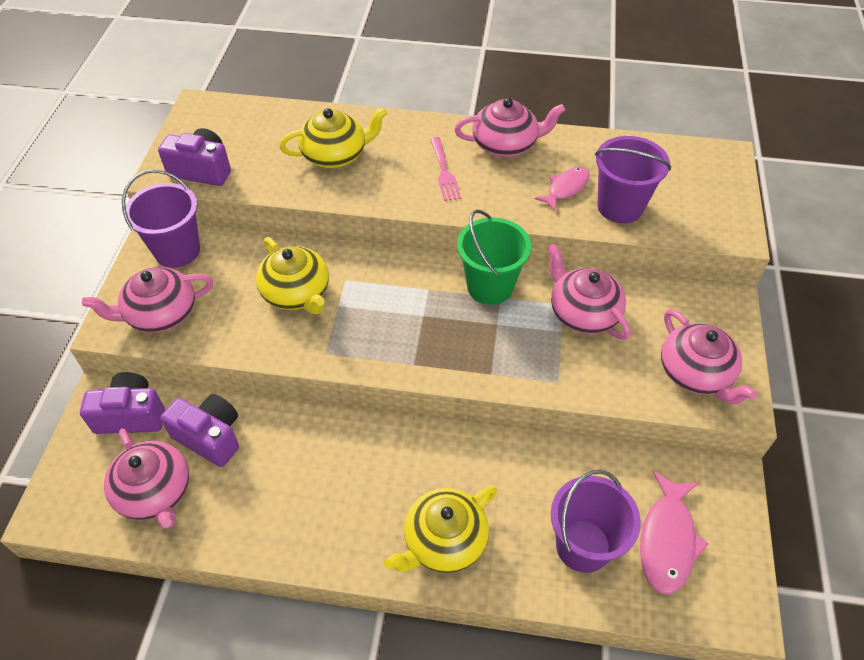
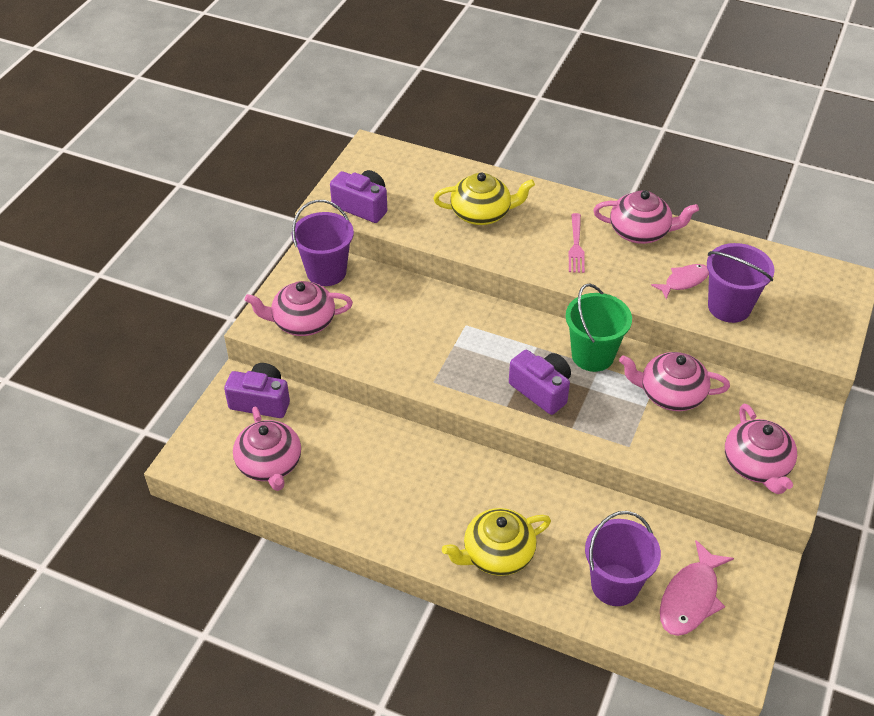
camera: 15 degrees right, 5 degrees down
(210, 437) = (322, 432): purple camera -> purple camera (541, 390)
(297, 293) = (421, 327): yellow teapot -> none
(582, 312) = (670, 394): pink teapot -> pink teapot turned 60 degrees counterclockwise

